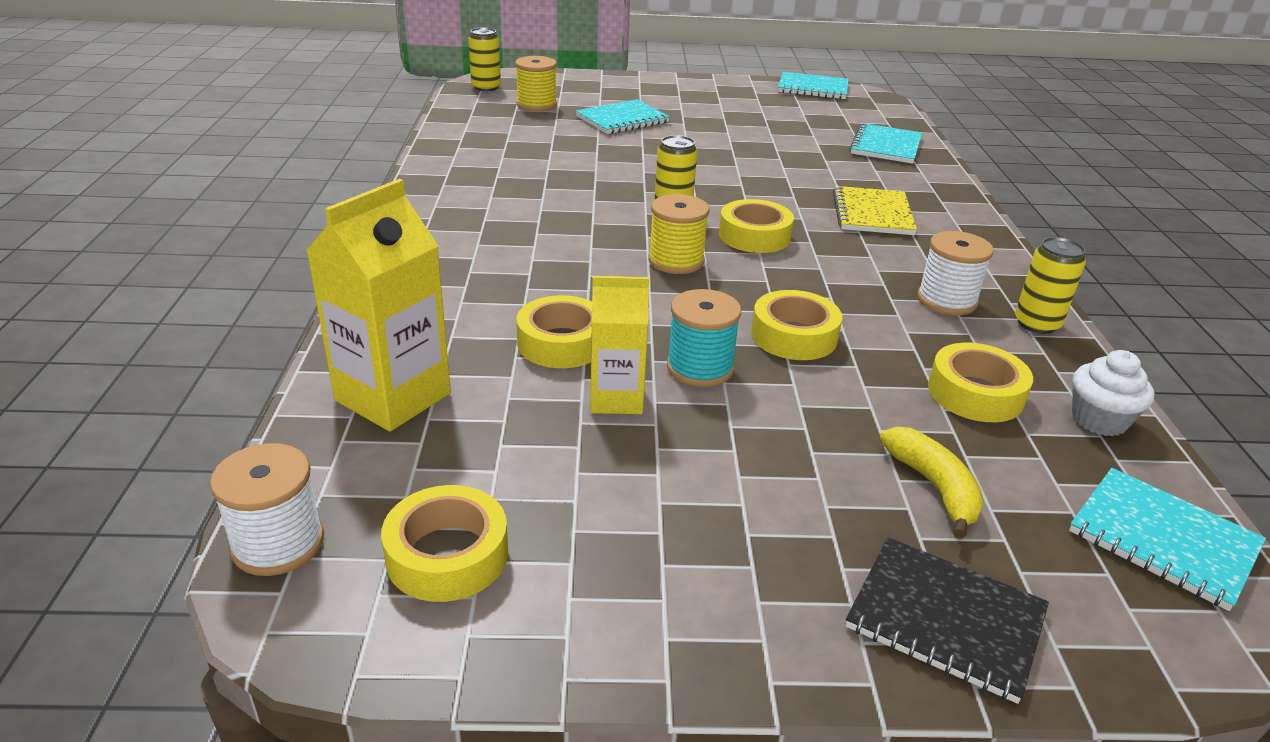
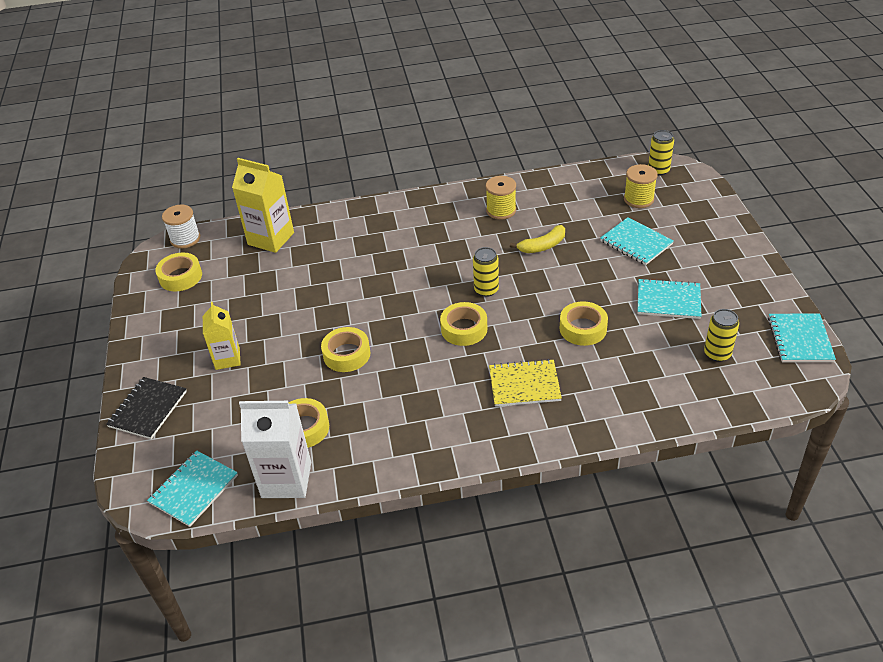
camera: 85 degrees right, 10 degrees up
(561, 343) = (322, 275): yellow tape -> yellow tape (583, 328)
(616, 398) = (279, 300): yellow carton -> yellow carton (227, 359)
(676, 261) = (418, 300): yellow spool -> yellow spool (501, 210)
(700, 368) = (309, 323): turquoise spool -> none
(886, 146) = (671, 392): turquoise notebook -> turquoise notebook (668, 300)
(934, 487) = (225, 408): yellow banana -> yellow banana (542, 246)
(946, 300) = (405, 420): white spool -> none
(1036, 324) = (386, 463): yellow can -> yellow can (717, 353)
(1099, 420) = (286, 480): white cupcake -> white carton

